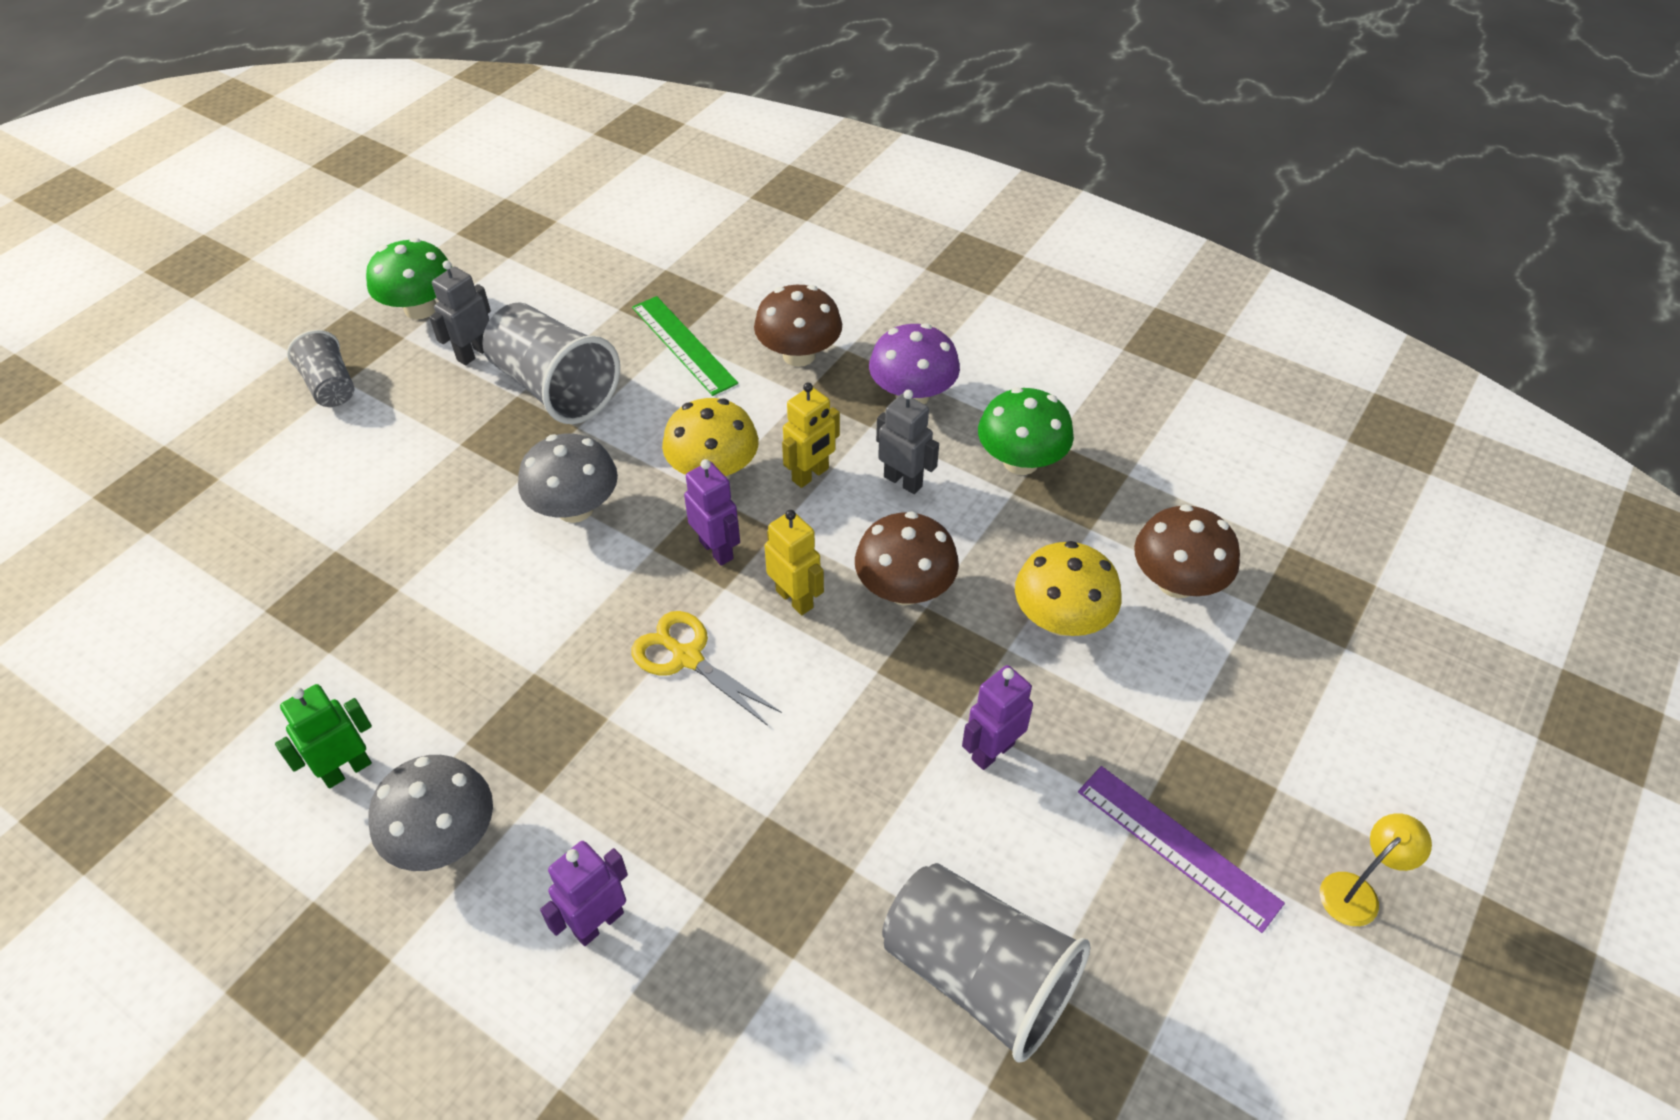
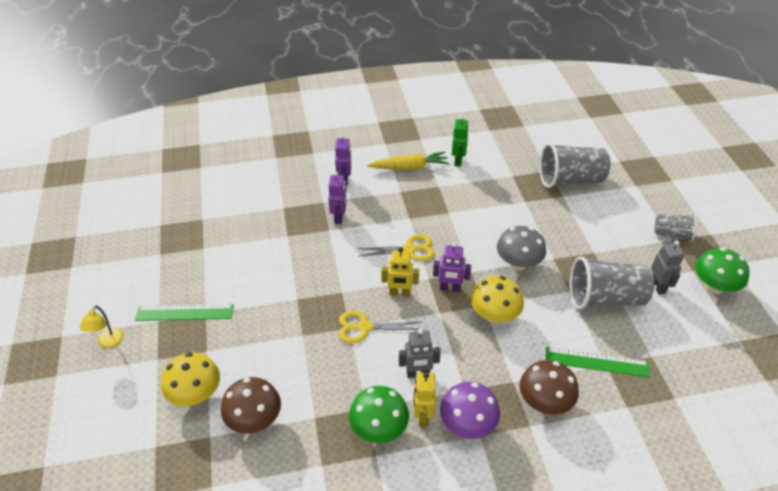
camera: 135 degrees right, 5 degrees down
(445, 838) = (409, 167): grey mushroom -> yellow carrot
(811, 475) = (457, 345): yellow robot -> yellow robot (422, 416)
(904, 589) = (364, 327): brown mushroom -> yellow scissors
(978, 975) = (225, 238): grey cup -> grey cup (570, 180)
(992, 751) = (275, 296): purple robot -> purple robot (339, 217)
(1061, 619) = (291, 363): yellow mushroom -> yellow mushroom (195, 394)
(1177, 846) = (185, 312): purple ruler -> green ruler

